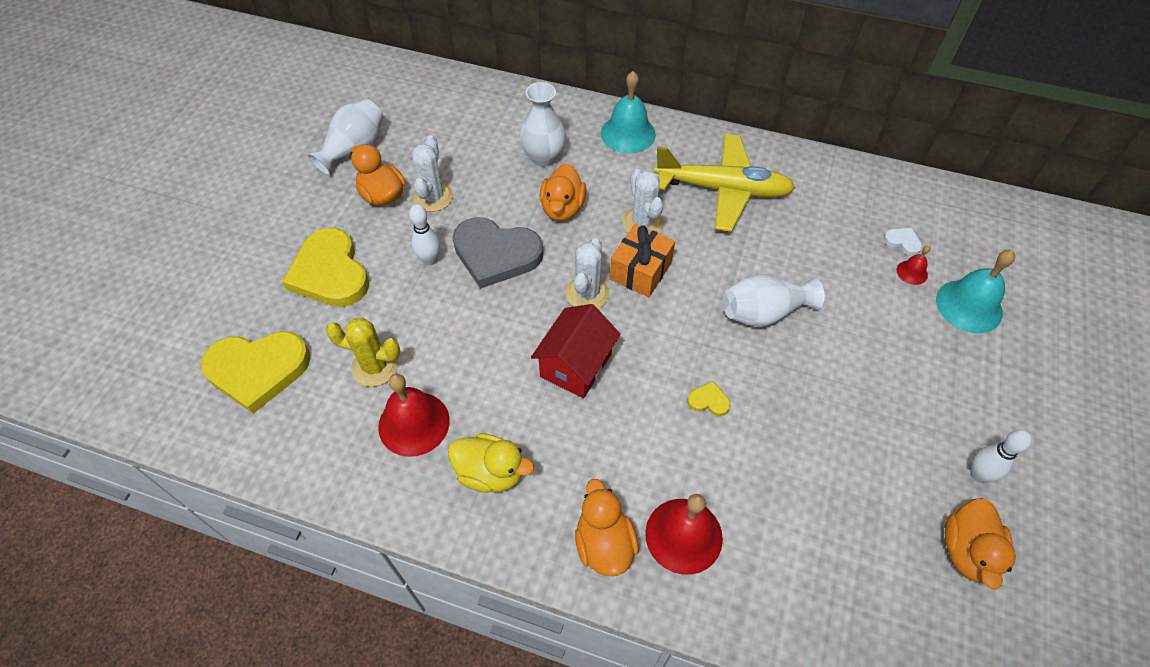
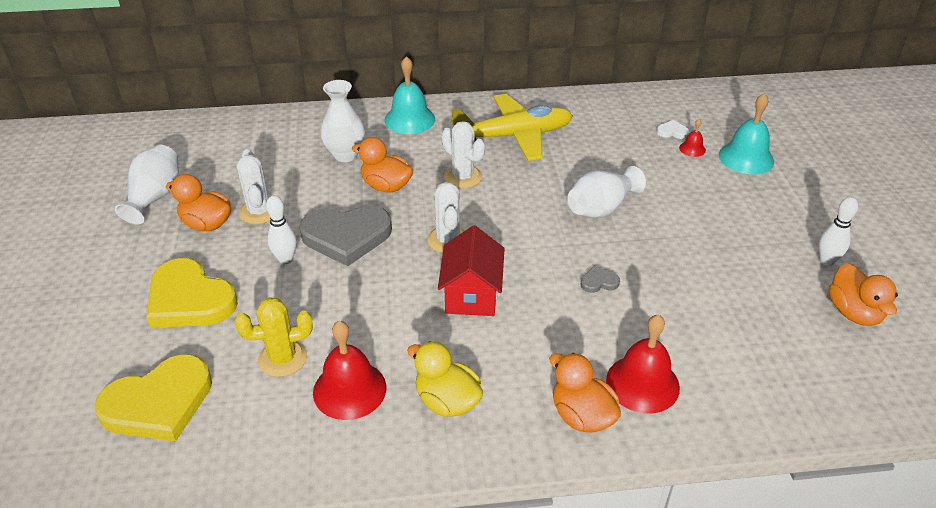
camera: 25 degrees left, 15 degrees down
(490, 473) = (447, 401): yellow duck -> yellow duck turned 135 degrees counterclockwise
(562, 208) = (386, 186): orange duck -> orange duck turned 135 degrees clockwise
(640, 271) = (483, 210): orange gift -> none
(708, 401) = (599, 282): yellow heart -> grey heart

